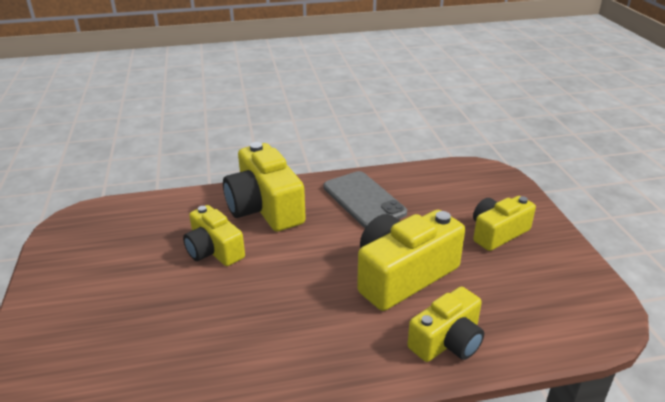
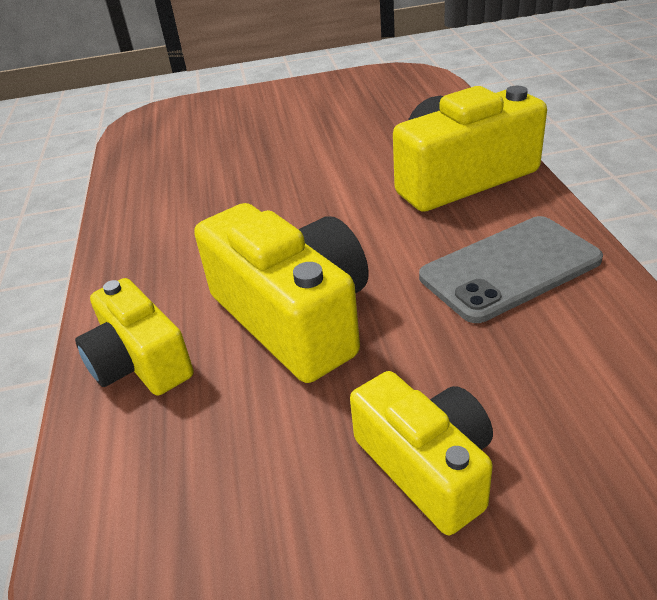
camera: 95 degrees right, 5 degrees up
(214, 250) = (356, 157): yellow camera -> none

